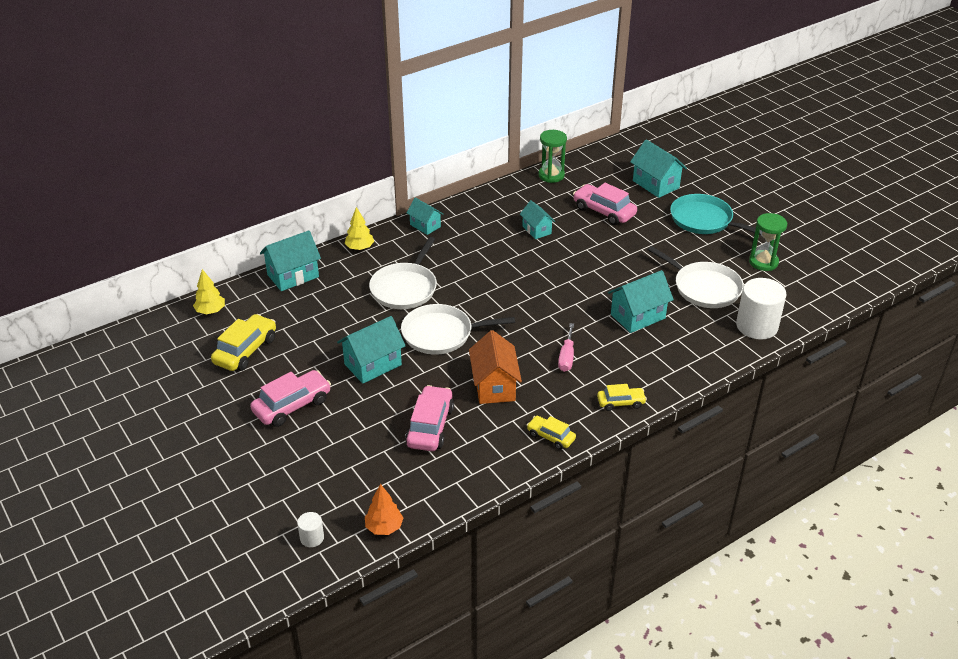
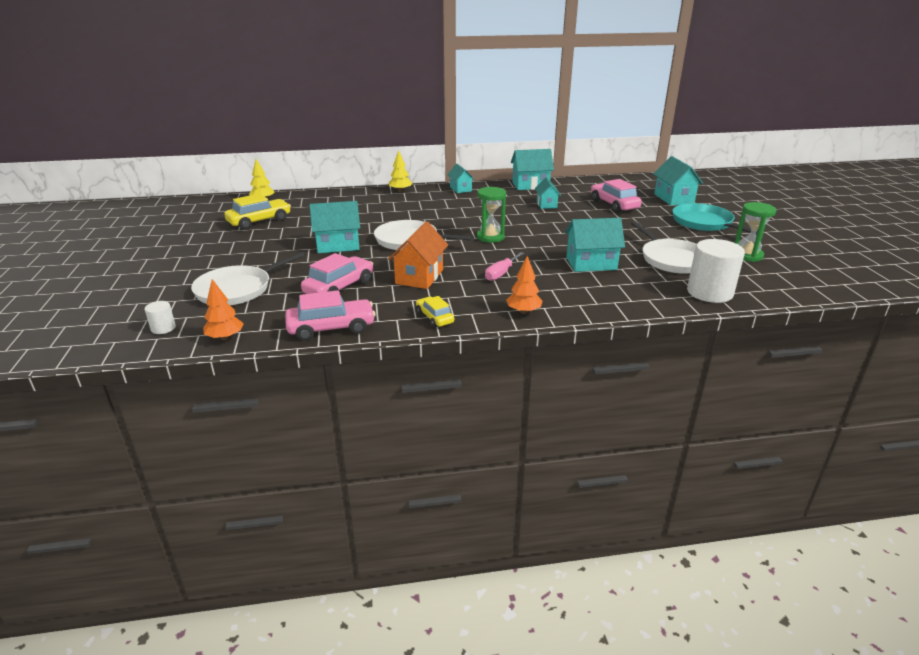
camera: 25 degrees right, 10 degrees down
(292, 405) = (252, 253): pink car -> pink car (331, 328)
(293, 276) = (338, 195): turquoise house -> turquoise house (530, 185)
(405, 288) = (410, 214): white pan -> white pan (237, 289)
(551, 175) = (586, 182): green hourglass -> green hourglass (490, 237)
(620, 402) = (523, 311): yellow car -> orange tree

